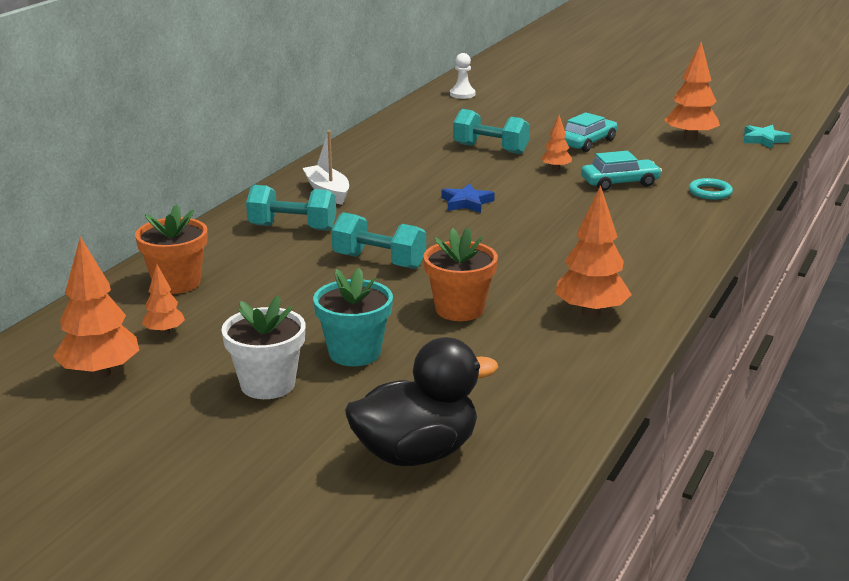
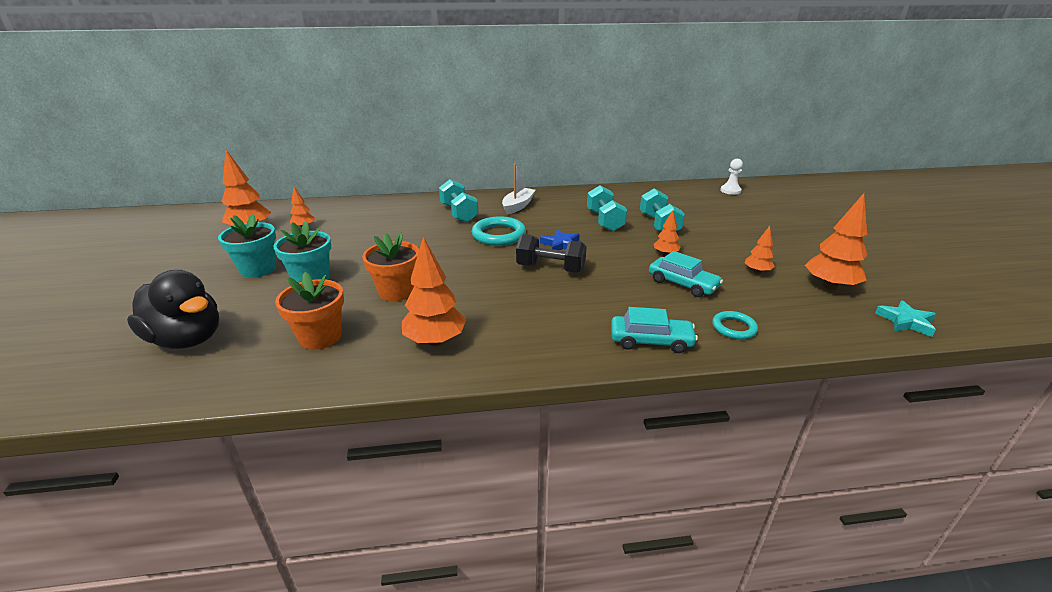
camera: 55 degrees right, 5 degrees up
(177, 283) = (362, 212): orange flower pot -> orange flower pot (320, 337)
(267, 384) = (258, 269): white flower pot -> turquoise flower pot
(379, 261) = (441, 247): turquoise dumbbell -> turquoise dumbbell (604, 221)
(393, 224) = (498, 235): none -> turquoise ring
(515, 223) = (550, 269): none -> black dumbbell
(587, 142) = (734, 250): turquoise car -> turquoise car (651, 341)
(636, 150) = (757, 271): none -> orange tree

